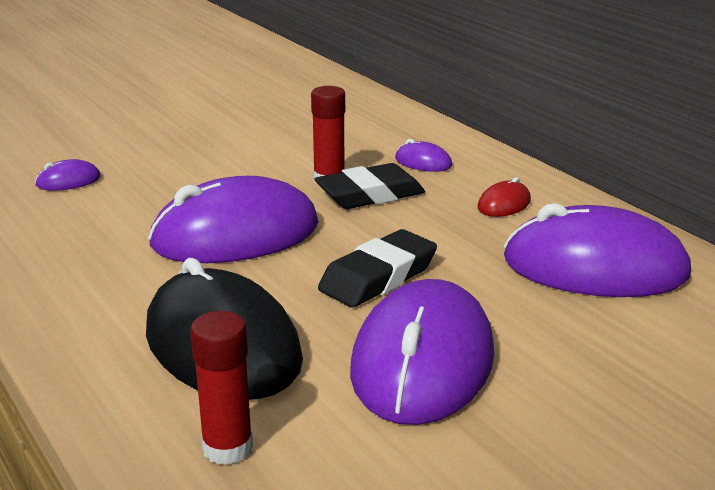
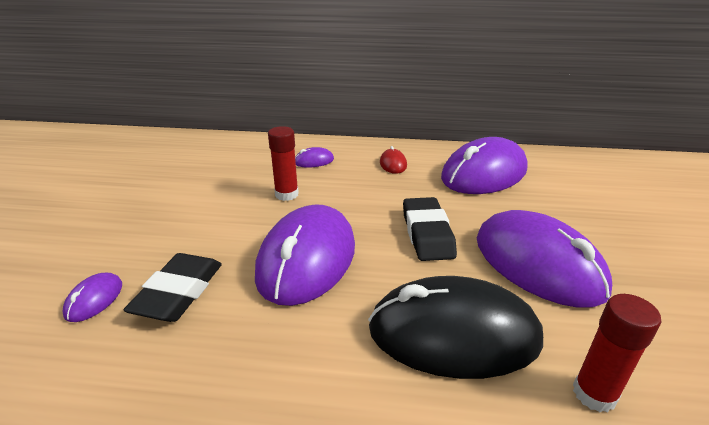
camera: 50 degrees left, 5 degrees up
(370, 195) = (326, 192): black eraser -> black eraser (179, 292)

